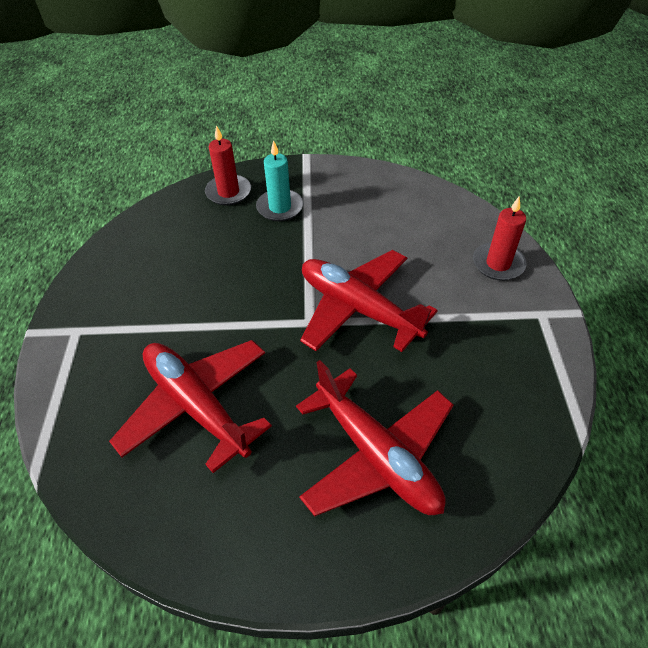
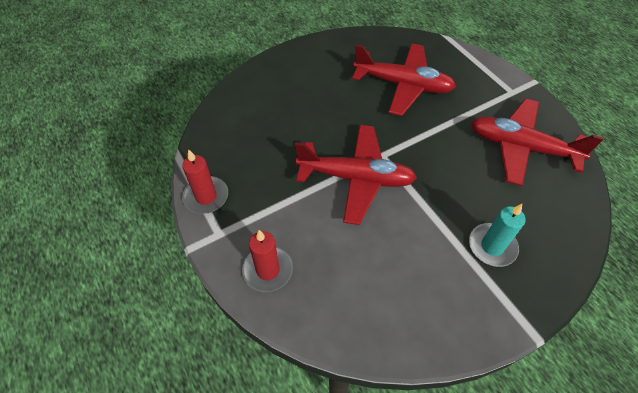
camera: 150 degrees right, 5 degrees up
(228, 192) = (552, 242): red candle -> red candle (206, 196)
(376, 455) = (292, 101): red plane -> red plane (521, 148)

